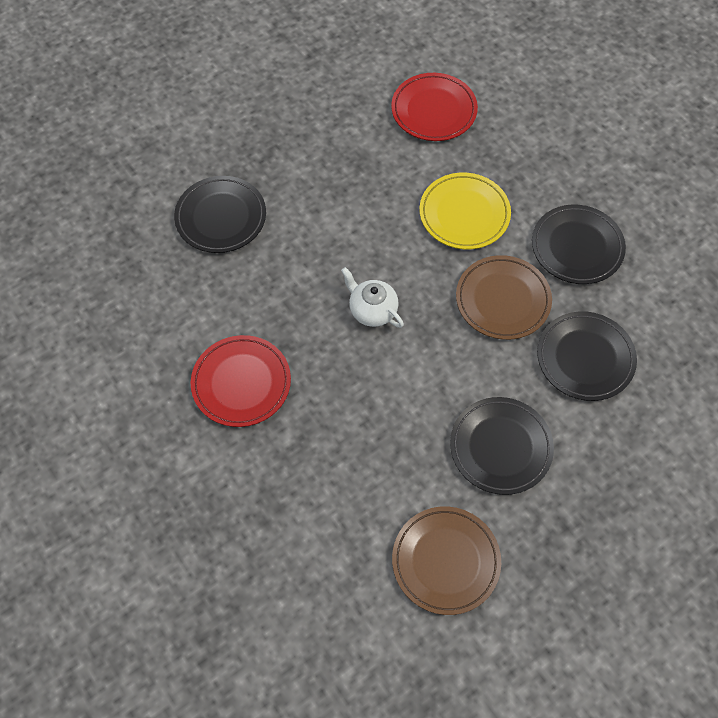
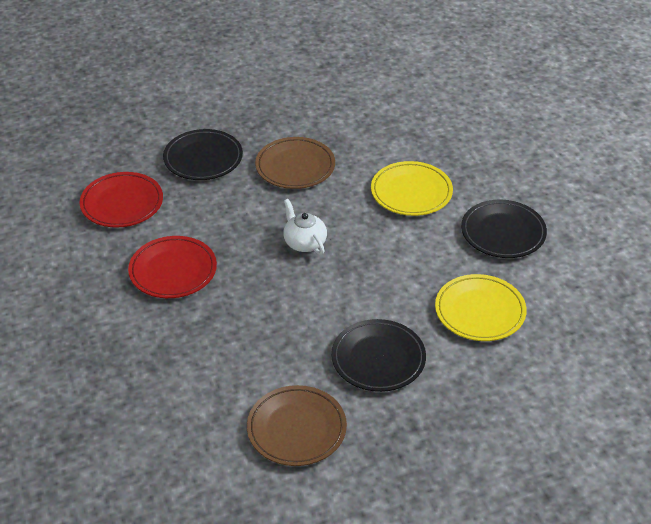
camera: 15 degrees right, 20 degrees down
(434, 110) = (413, 118): red plate -> red plate (122, 203)
(502, 300) = (421, 257): brown plate -> brown plate (295, 166)
(585, 358) = (480, 311): black plate -> yellow plate

